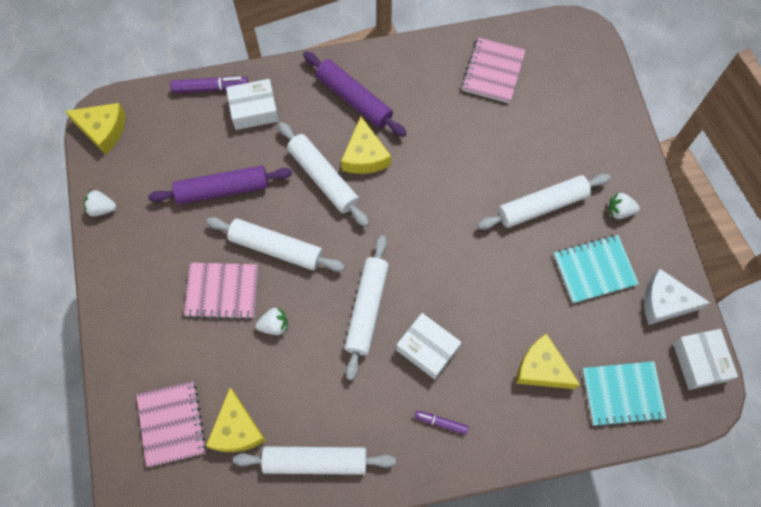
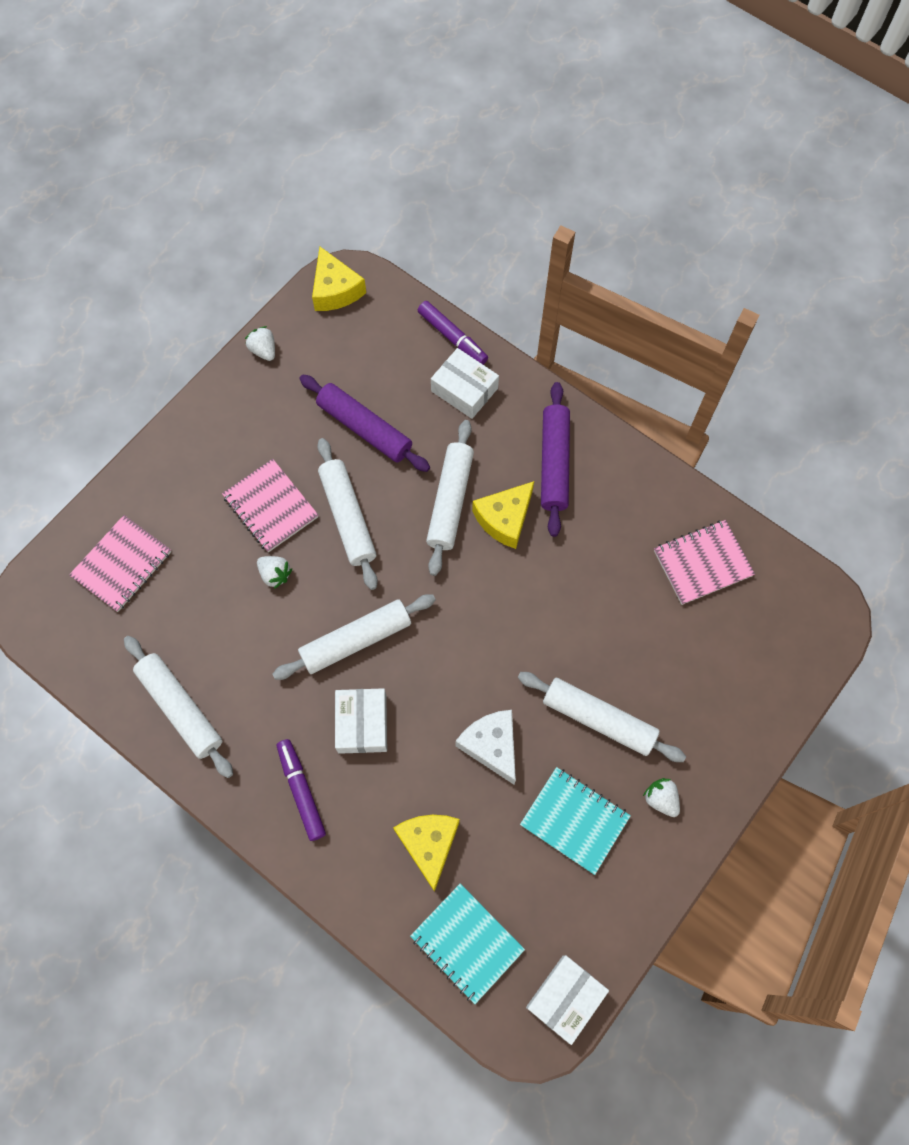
camera: 50 degrees right, 0 degrees up
(237, 429) = (158, 620): yellow cheese -> none
(441, 423) = (301, 791): purple marker -> purple marker, size x1.61
(664, 302) = (599, 916): white cheese -> white cheese (491, 745)

